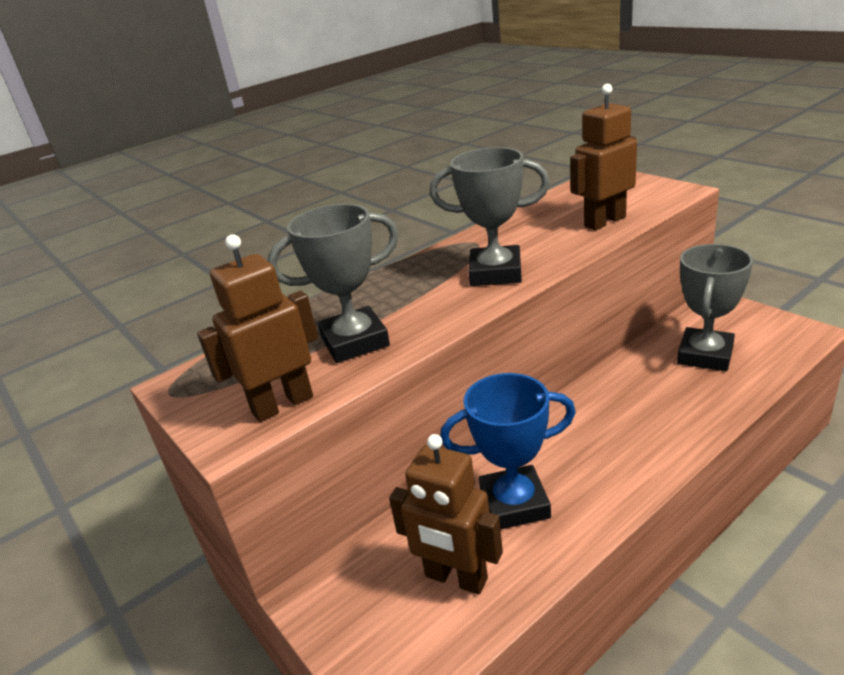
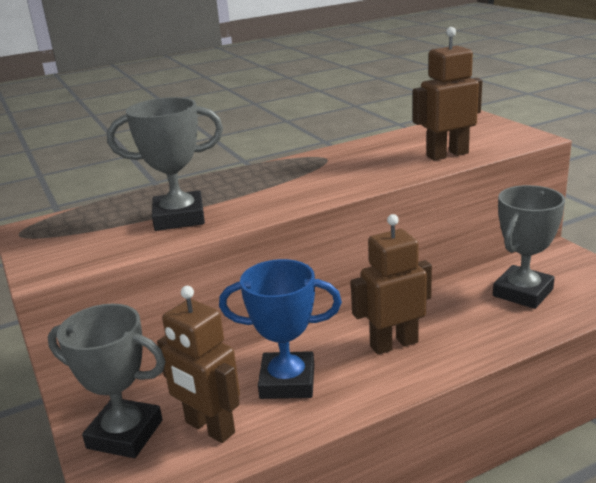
camera: 10 degrees right, 5 degrees down
(282, 404) = (96, 253): brown robot -> brown robot (393, 344)
(495, 273) = (326, 182): grey trophy -> grey trophy (125, 434)

